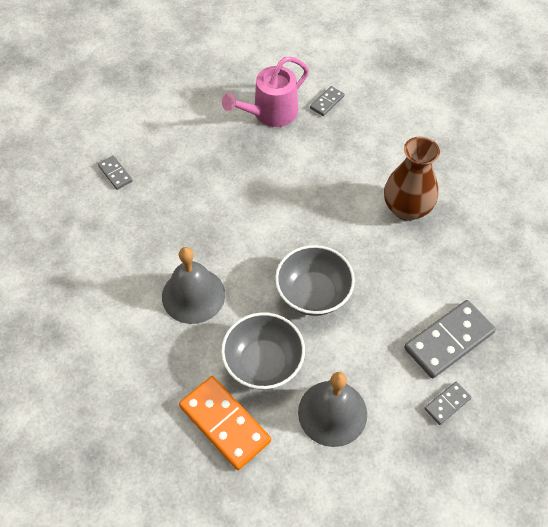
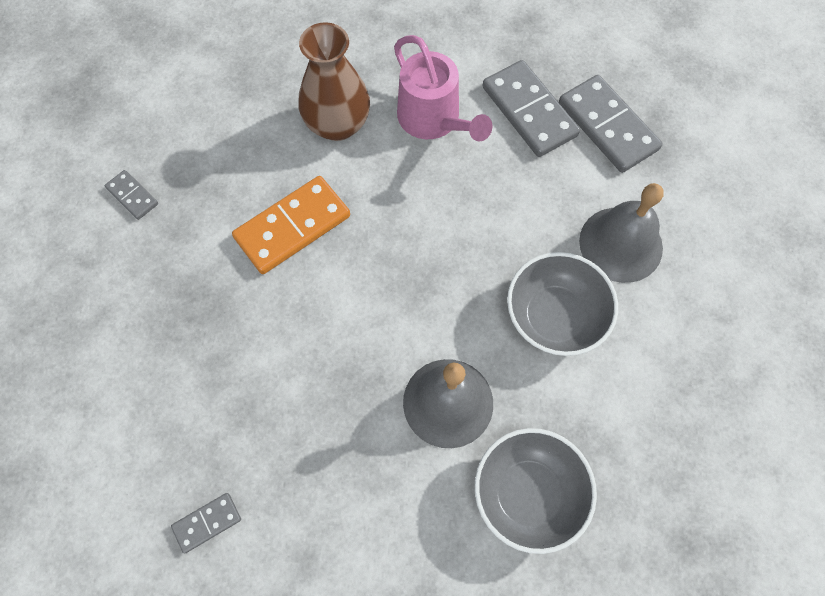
camera: 85 degrees left, 10 degrees up
(225, 423) = (637, 369): orange domino -> orange domino (292, 227)
(270, 113) = (134, 275): pink watering can -> pink watering can (433, 120)
(313, 293) = (456, 248): grey bowl -> grey bowl (528, 494)
(447, 403) = (607, 126): grey domino -> grey domino, size x2.00

